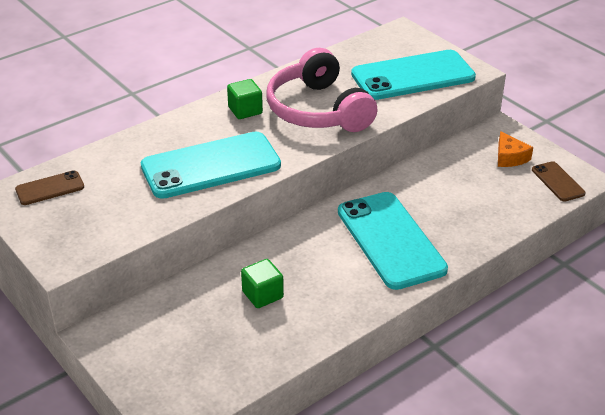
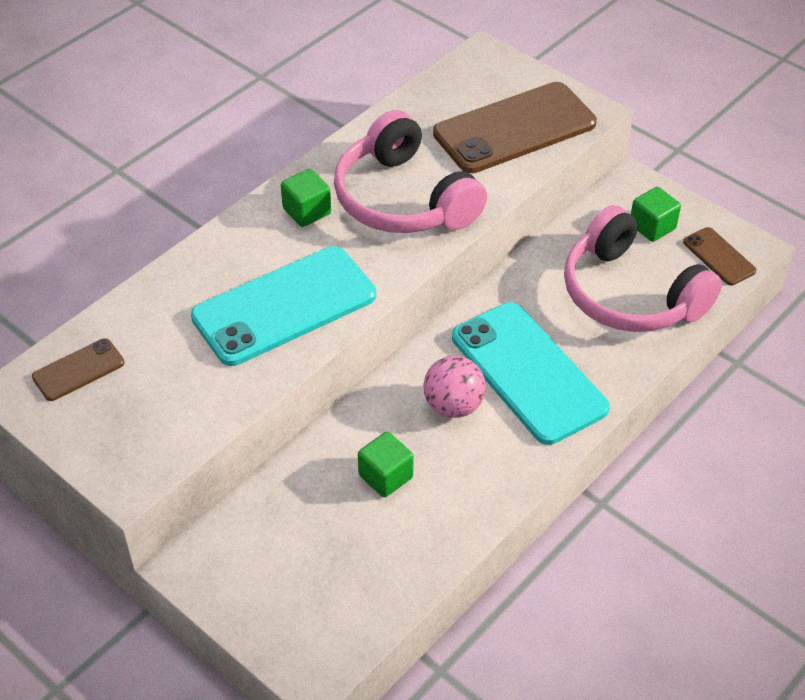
camera: 10 degrees left, 10 degrees up
(327, 255) = (453, 406): none -> pink ball
(412, 76) = (514, 128): turquoise phone -> brown phone
(482, 198) = (630, 294): none -> pink headphones
(509, 157) = (652, 227): orange cheese -> green cube

